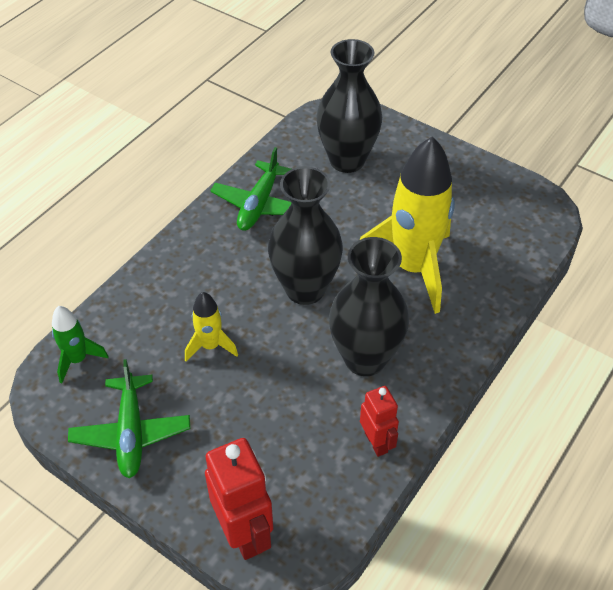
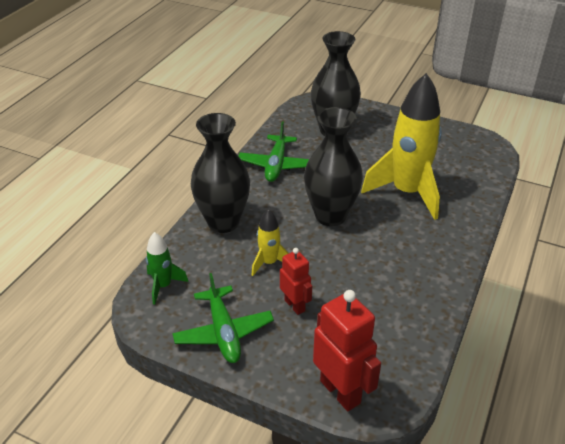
camera: 10 degrees left, 10 degrees down
(365, 358) = (393, 256): black vase -> black vase (223, 222)
(376, 442) = (422, 312): red robot -> red robot (295, 305)

